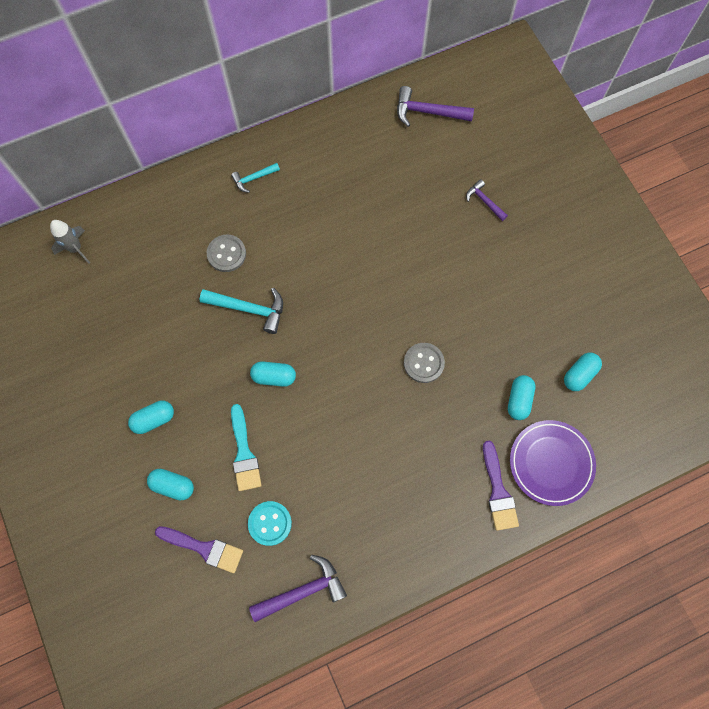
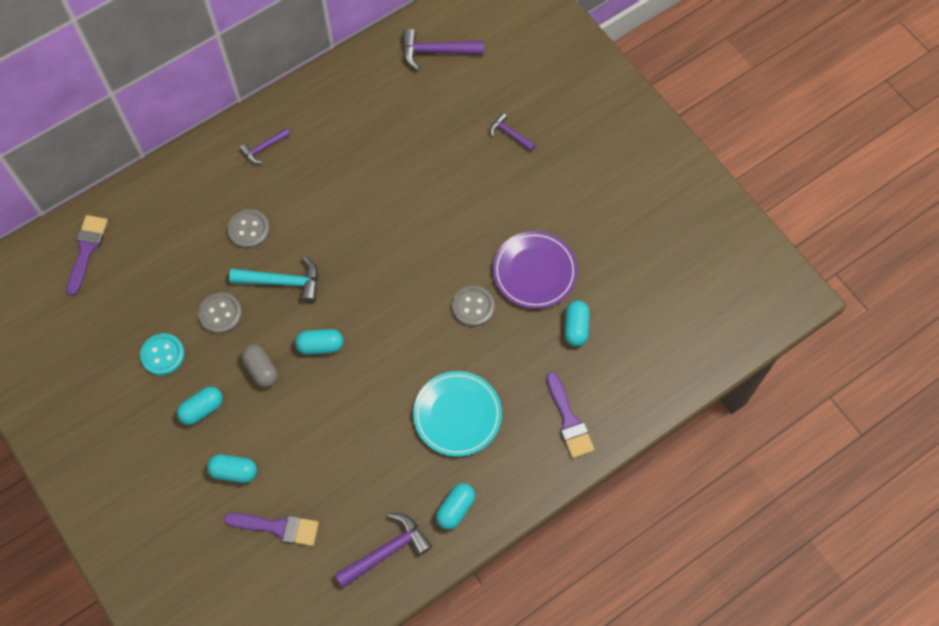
camera: 10 degrees left, 5 degrees down
(76, 249) = (86, 250): grey rocket -> purple brush
(186, 330) = (220, 314): none -> grey button
(215, 390) = (261, 369): none -> grey capsule
(244, 453) = (302, 427): turquoise brush -> none
(253, 179) = (264, 148): turquoise hammer -> purple hammer
(270, 523) = (341, 491): turquoise button -> turquoise button (163, 355)
(392, 467) = (457, 415): none -> turquoise plate
(551, 463) = (617, 384): purple plate -> purple plate (534, 272)
(579, 375) = (633, 292): turquoise capsule -> turquoise capsule (455, 509)

